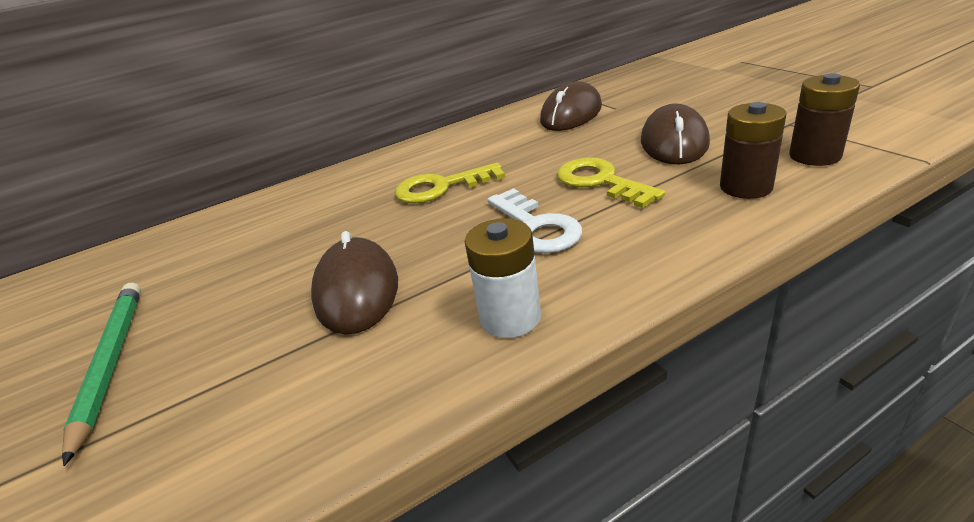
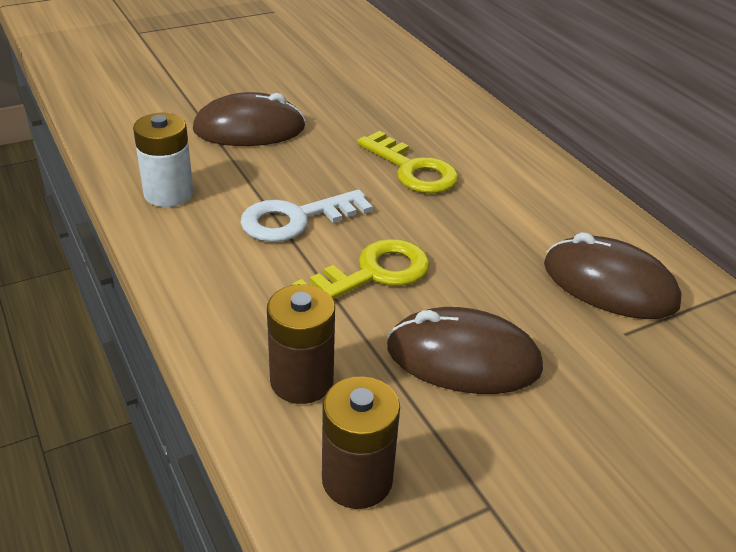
camera: 85 degrees right, 5 degrees up
(112, 362) = (226, 51): green pencil -> none
(441, 187) = (412, 169): yellow key -> yellow key turned 150 degrees clockwise

